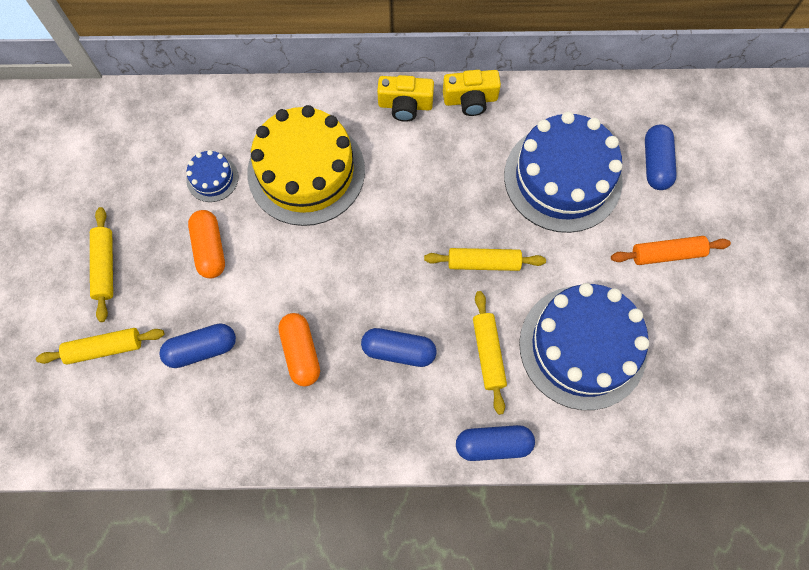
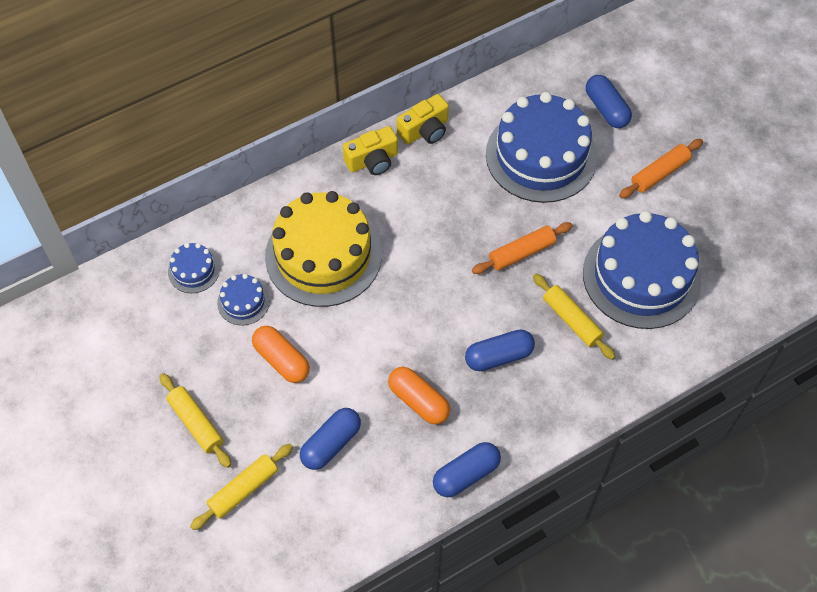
camera: 30 degrees left, 10 degrees down
(190, 128) = (194, 270): none -> blue cake
(483, 263) = (521, 253): yellow rolling pin -> orange rolling pin
(493, 444) = (622, 386): blue capsule -> blue capsule (466, 474)

